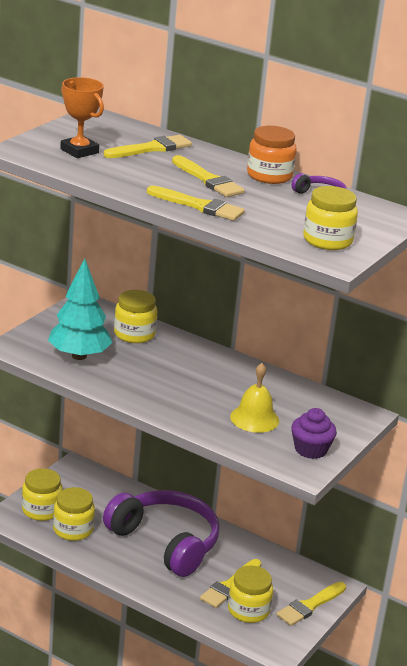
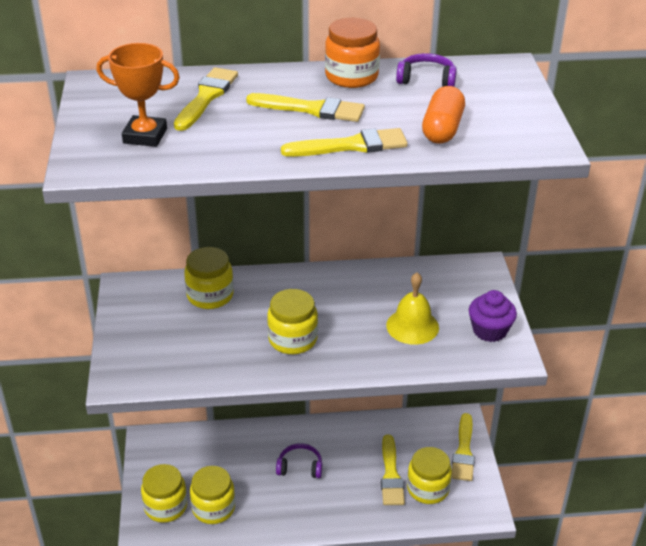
camera: 35 degrees left, 10 degrees up
(79, 356) = (191, 351): turquoise tree -> none
(165, 542) = (300, 467): purple headphones -> purple headphones, size x0.41
(278, 223) = (442, 129): none -> orange capsule
(327, 240) = (506, 126): yellow jar -> yellow jar (292, 339)

